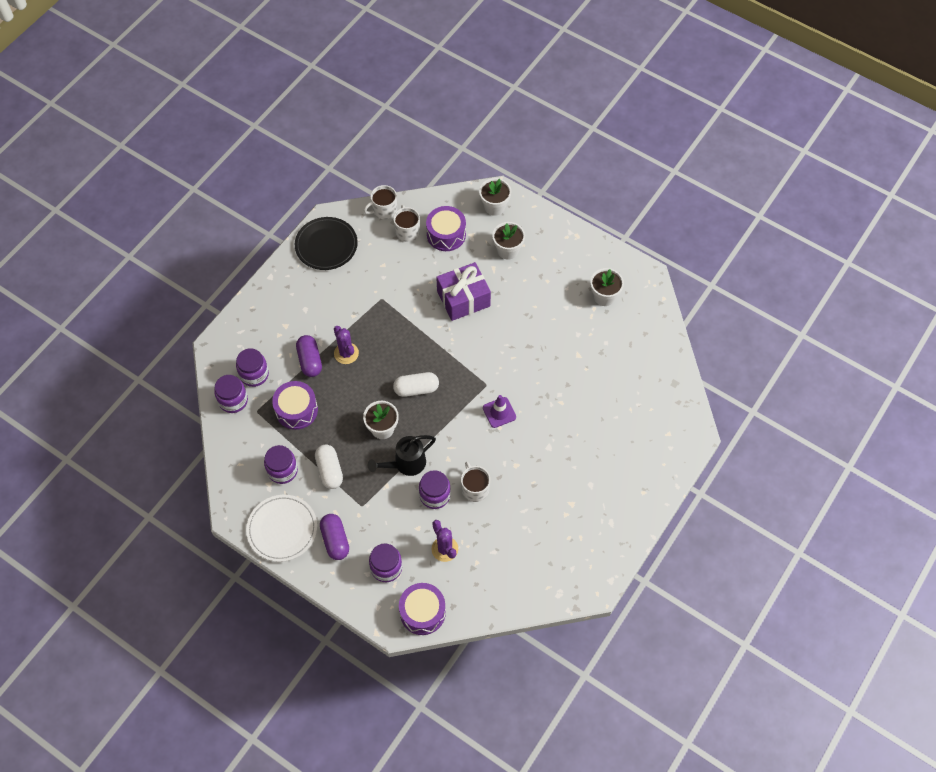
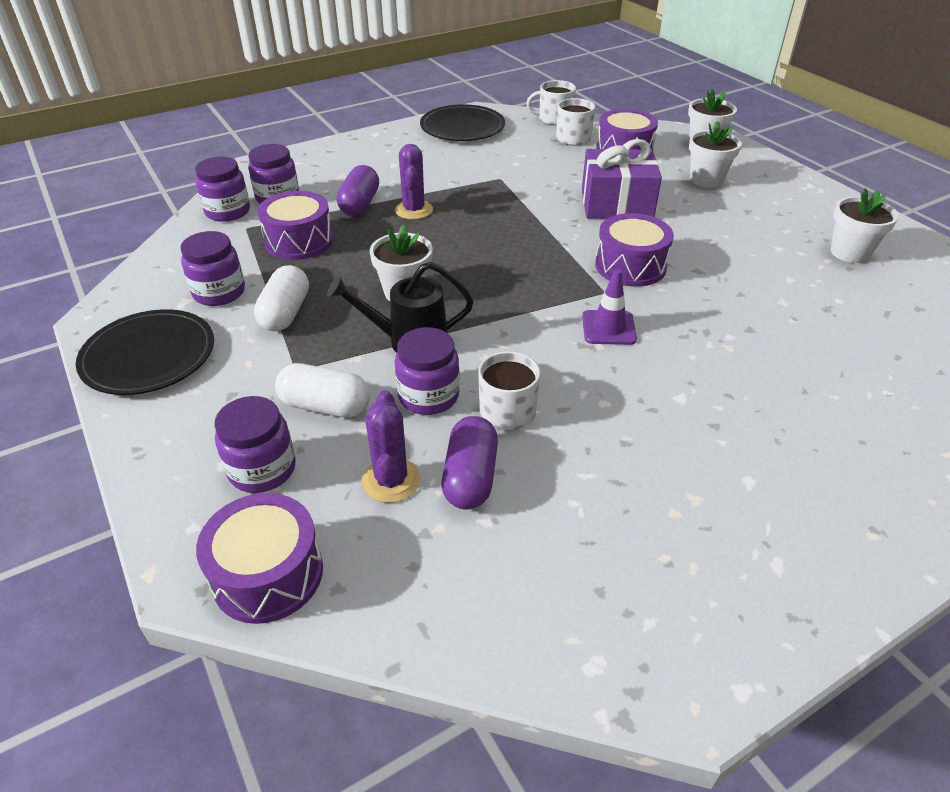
camera: 25 degrees right, 20 degrees down
(282, 529) = (149, 356): white plate -> black plate
(335, 540) = (213, 398): purple capsule -> purple capsule (470, 477)
(416, 389) = (488, 267): white capsule -> white capsule (325, 406)
(492, 356) = (630, 266): none -> purple drum

